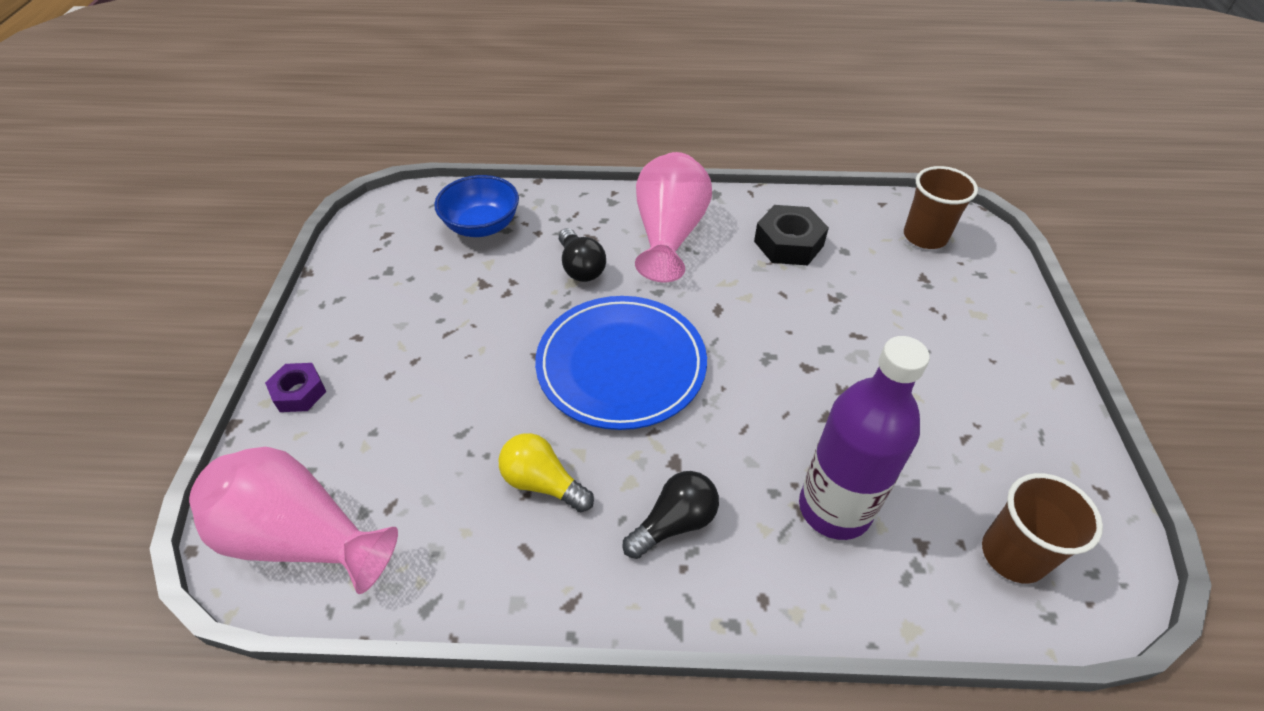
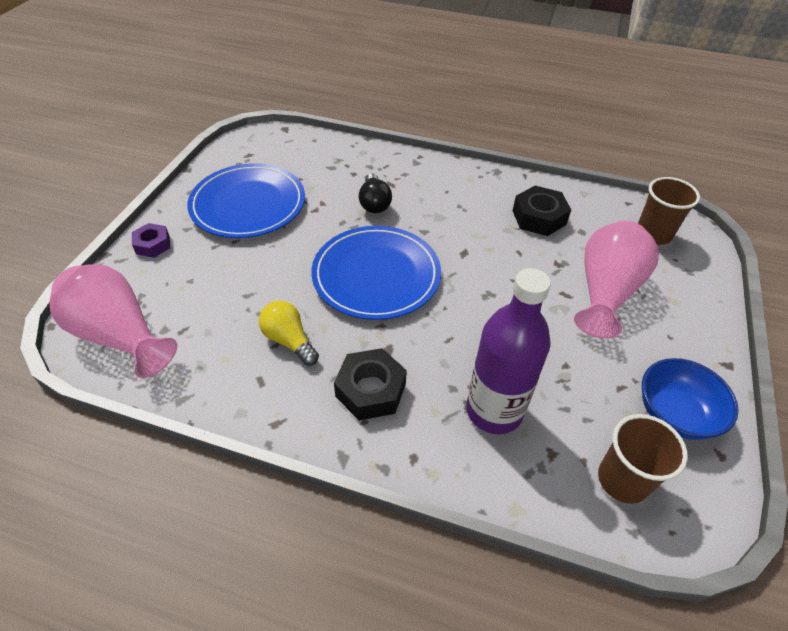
camera: 15 degrees right, 0 degrees up
(413, 305) = (248, 204): none -> blue plate
(482, 226) = (316, 161): blue bowl -> blue bowl (674, 414)
(669, 235) = (449, 194): pink vase -> pink vase (605, 292)
(674, 523) = (370, 390): black light bulb -> black nut

